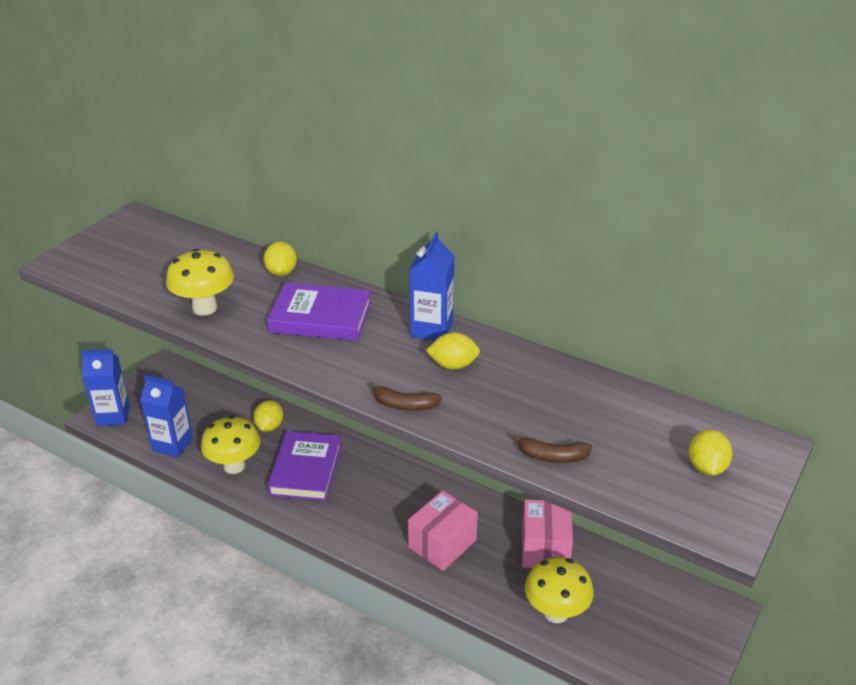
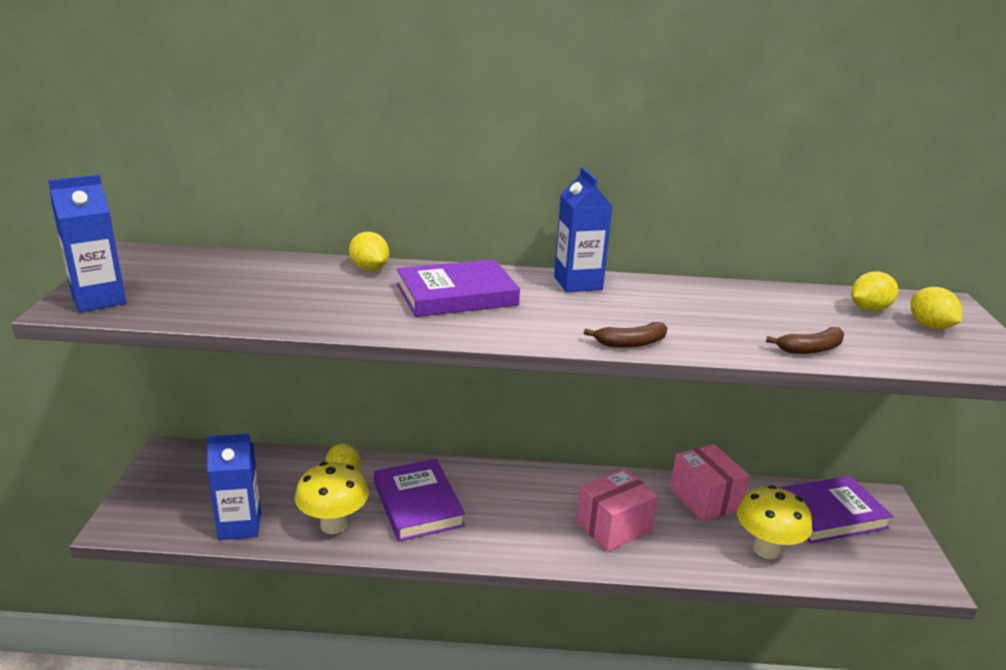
camera: 30 degrees left, 10 degrees down
(113, 416) = (137, 519): blue carton -> blue carton (99, 300)
(205, 308) = (315, 311): yellow mushroom -> none
(442, 544) = (613, 527): pink box -> pink box turned 45 degrees clockwise
(453, 365) = (633, 304): yellow lemon -> yellow lemon (869, 309)
(650, 604) = (829, 514): none -> purple book

